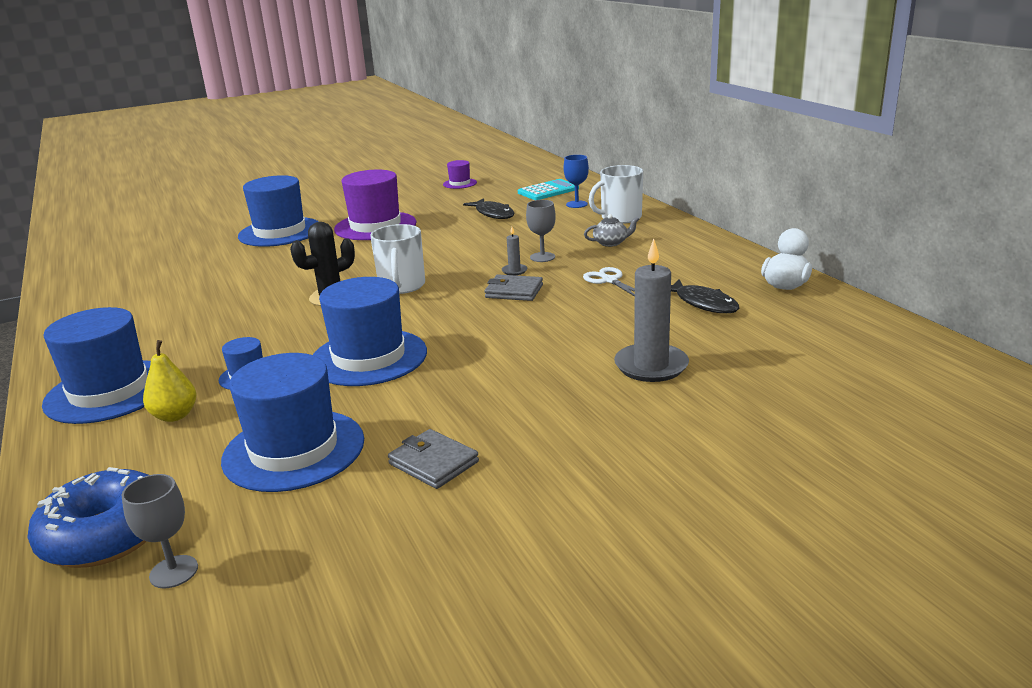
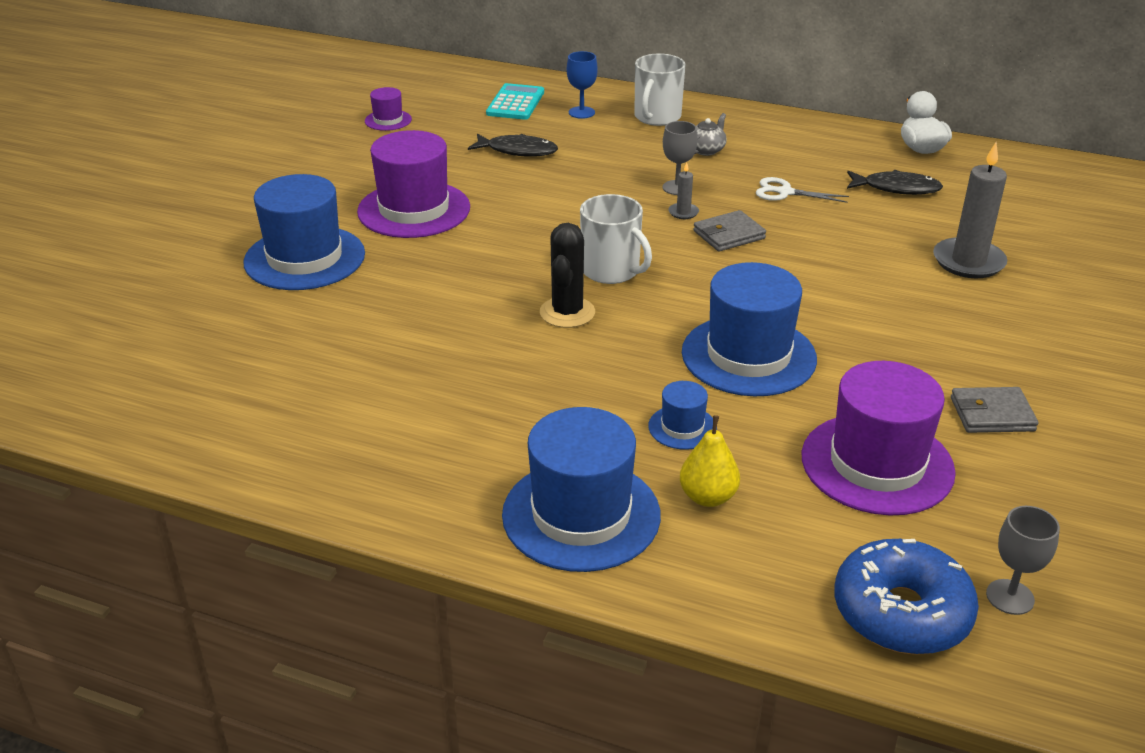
camera: 45 degrees left, 10 degrees up
(294, 450) = (877, 464): blue hat -> purple hat

